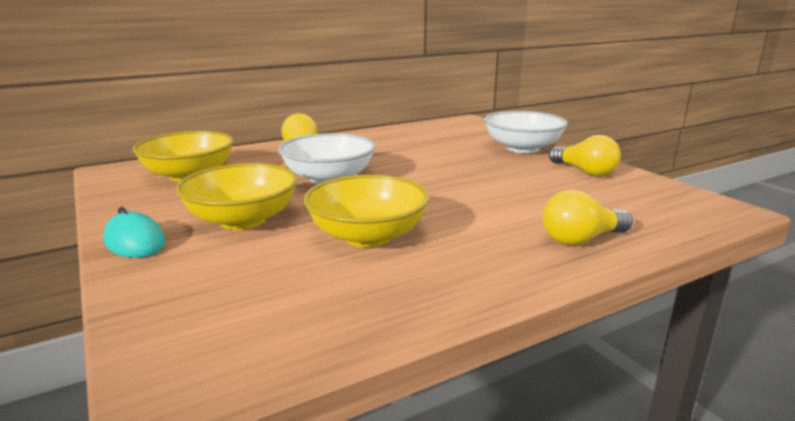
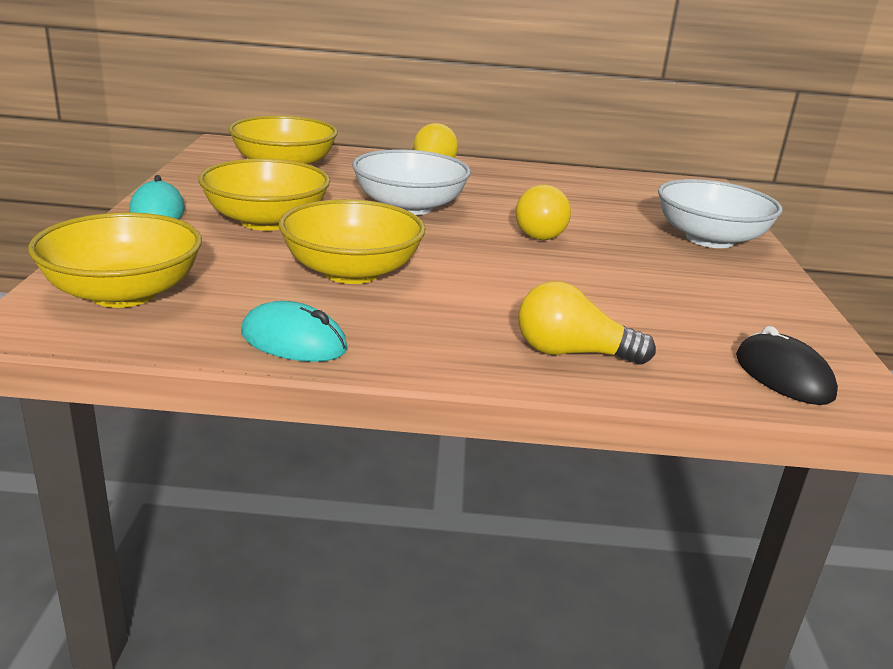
camera: 30 degrees right, 5 degrees up
(216, 323) = (123, 293): none -> yellow bowl
(416, 304) = (294, 341): none -> turquoise mouse
(584, 171) = (739, 289): yellow light bulb -> yellow light bulb (536, 232)
(685, 212) = (783, 376): none -> black mouse

